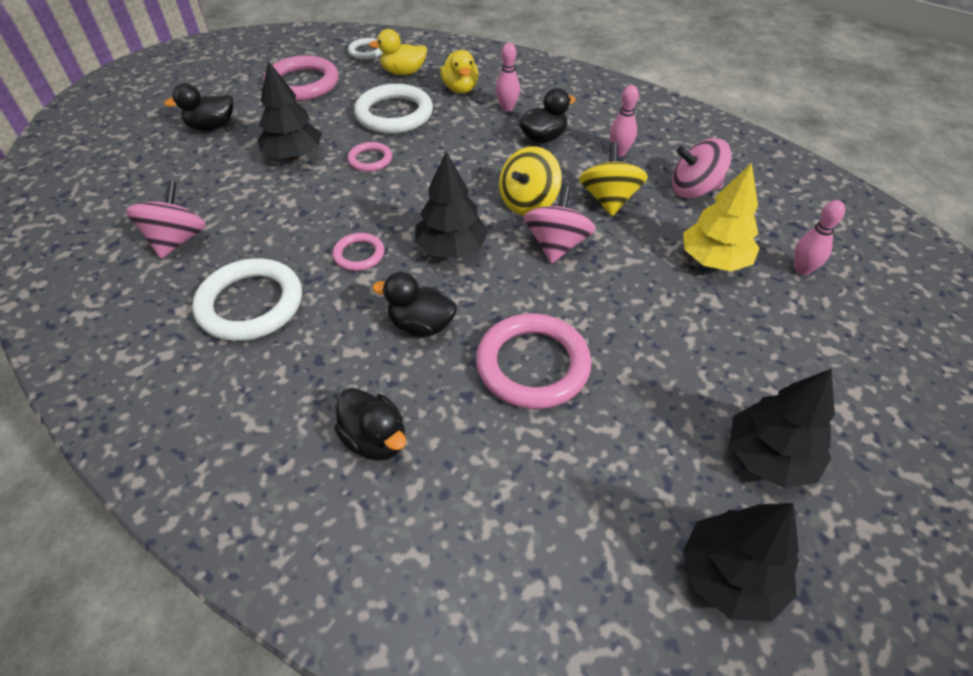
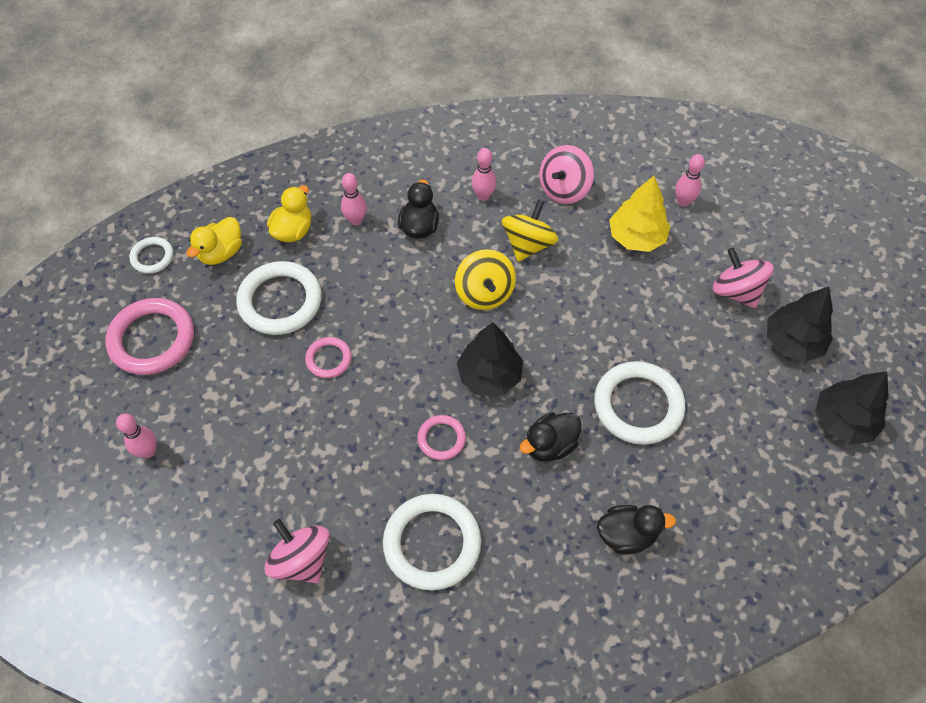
camera: 50 degrees left, 10 degrees up
(212, 127) = (148, 451): black duck -> pink bowling pin
(294, 155) = (264, 410): black tree -> none
(460, 89) = (293, 231): yellow duck -> yellow duck turned 90 degrees counterclockwise
(533, 365) = (638, 405): pink ring -> white ring
(556, 245) = (544, 310): pink spinning top -> pink spinning top (736, 291)
(609, 200) = (528, 244): yellow spinning top -> yellow spinning top turned 75 degrees clockwise

